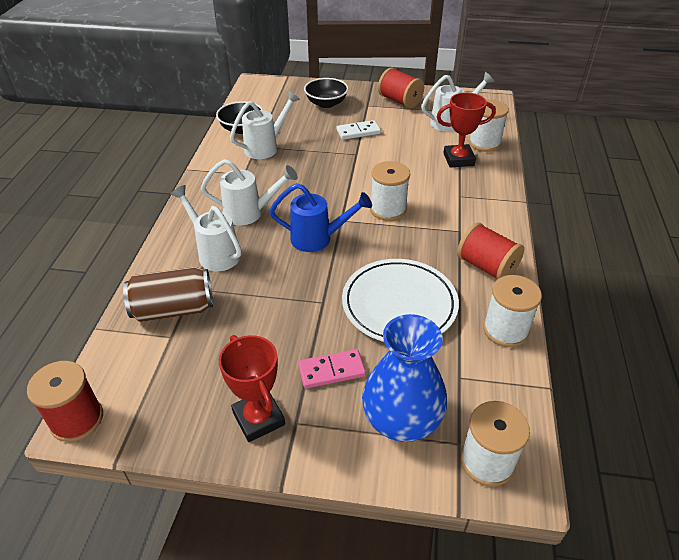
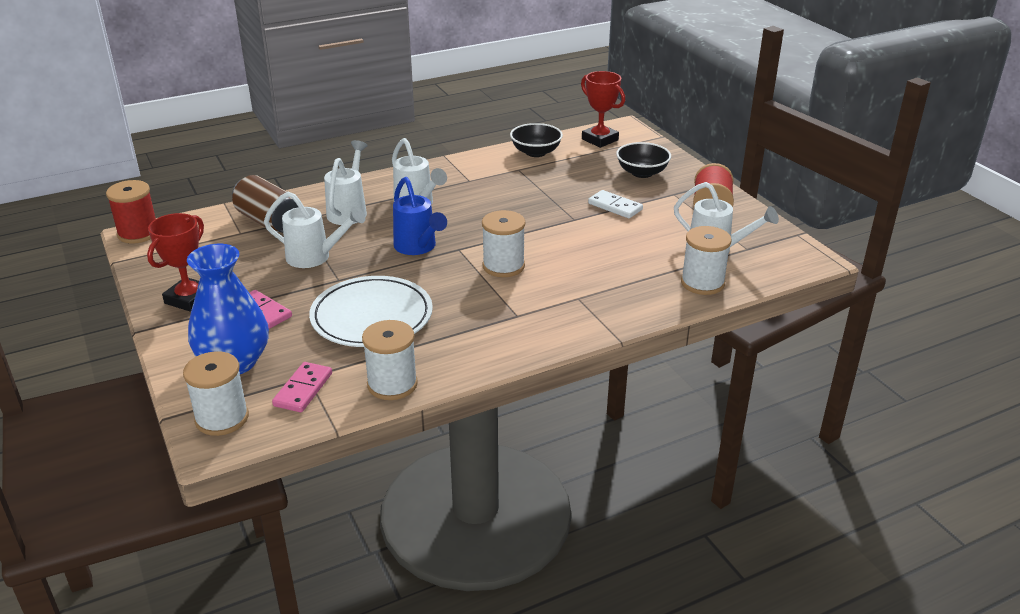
camera: 55 degrees right, 10 degrees down
(266, 147) = (523, 174): white watering can -> white watering can (315, 257)
(458, 159) = (645, 277): red trophy -> red trophy (600, 139)
(477, 387) = (303, 389): none -> pink domino
(486, 266) = (476, 347): red spool -> none

